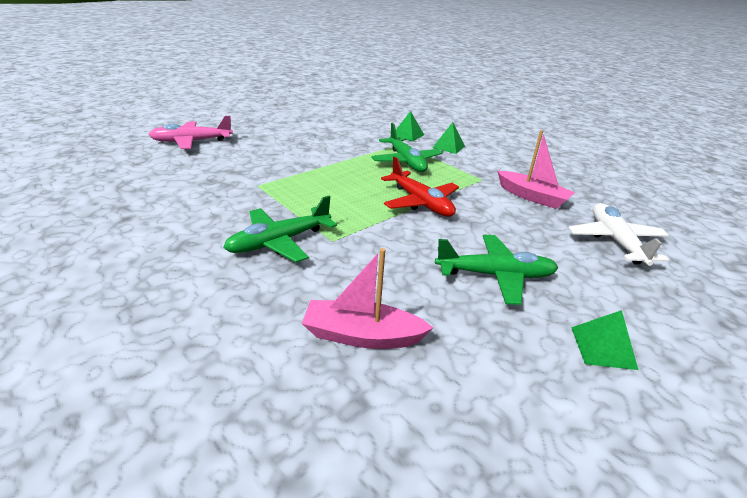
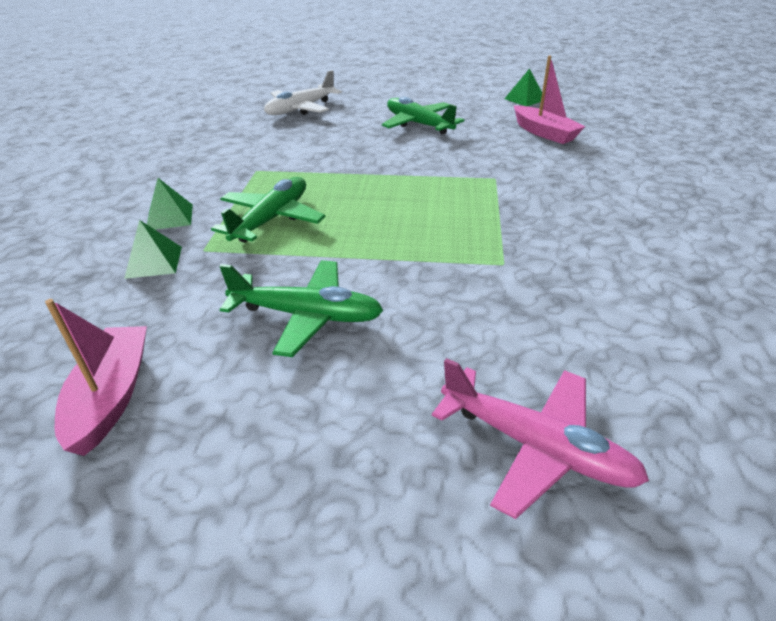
camera: 130 degrees left, 5 degrees up
(279, 242) = (543, 192): green plane -> green plane (307, 315)
(420, 202) = (364, 174): red plane -> none
(532, 197) = (265, 143): pink boat -> pink boat (111, 396)
(603, 347) = (430, 95): green pyramid -> green pyramid (525, 99)

